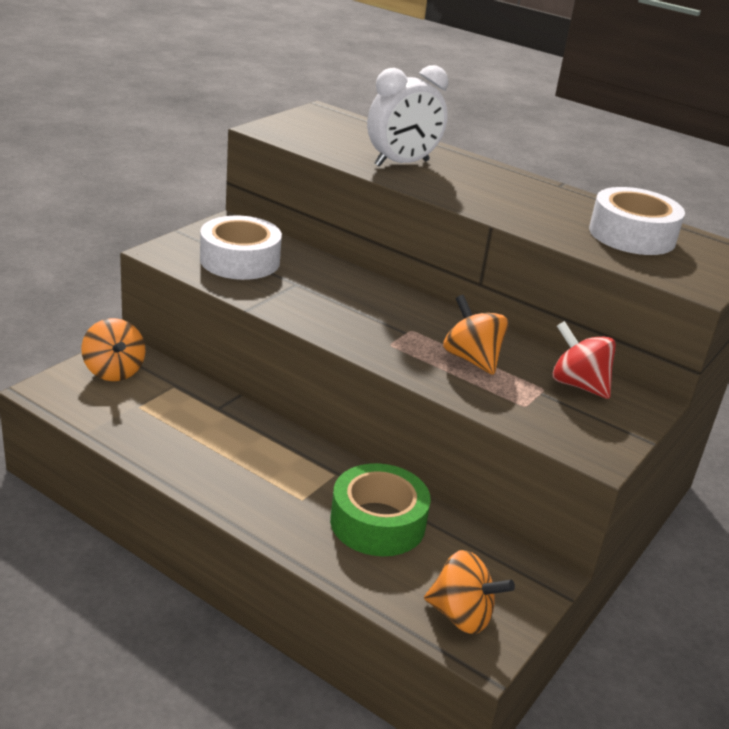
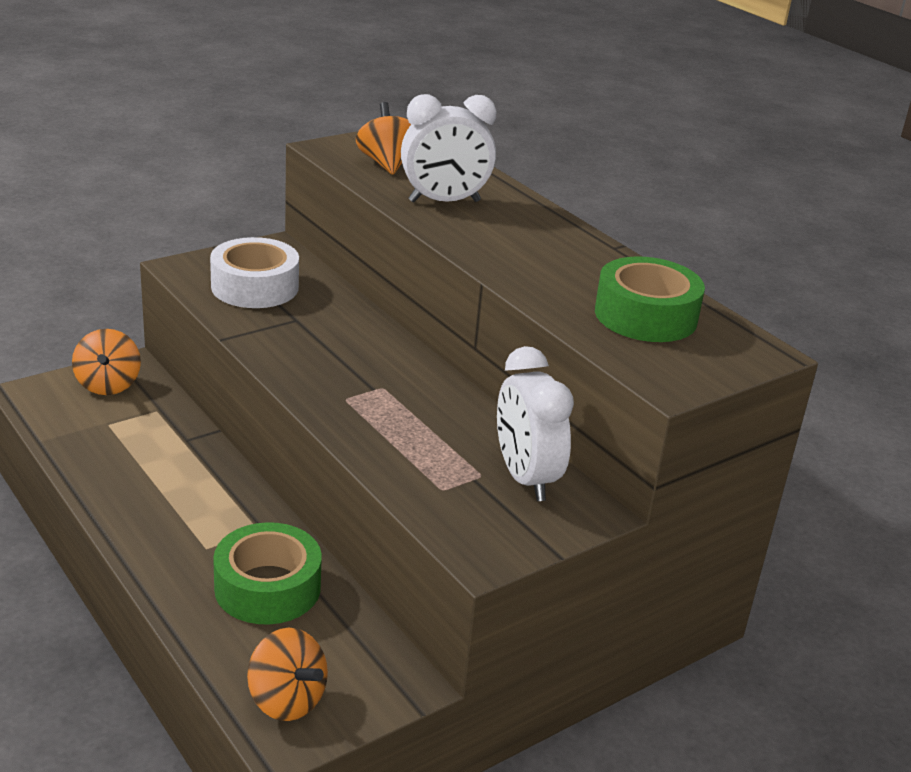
camera: 20 degrees right, 0 degrees up
(471, 359) = (423, 429): orange spinning top -> orange spinning top (387, 164)
(578, 385) = (525, 478): red spinning top -> white clock
(632, 235) = (645, 315): white tape -> green tape

